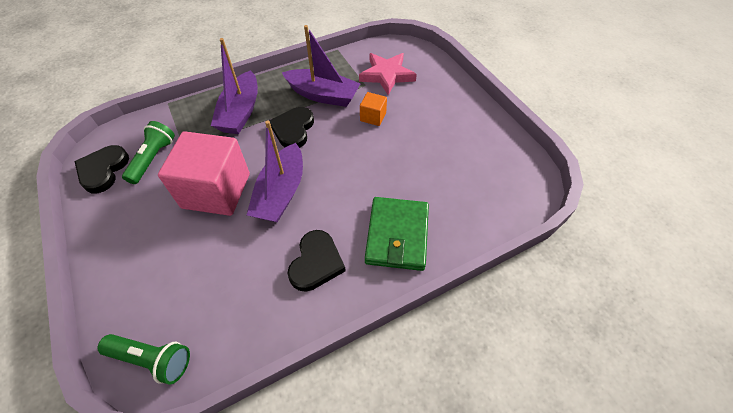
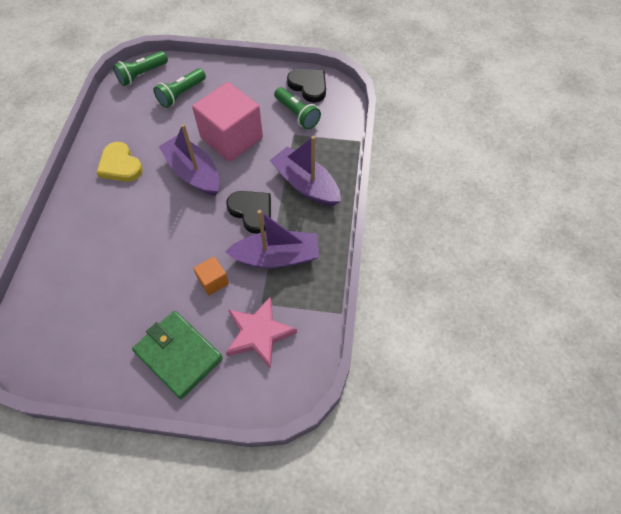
camera: 125 degrees right, 5 degrees up
(170, 281) = (181, 94): none -> green flashlight
(316, 263) = (120, 165): black heart -> yellow heart
(323, 95) = (276, 257): purple boat -> purple boat turned 150 degrees counterclockwise
(397, 235) = (90, 221): green wallet -> green wallet (178, 355)

